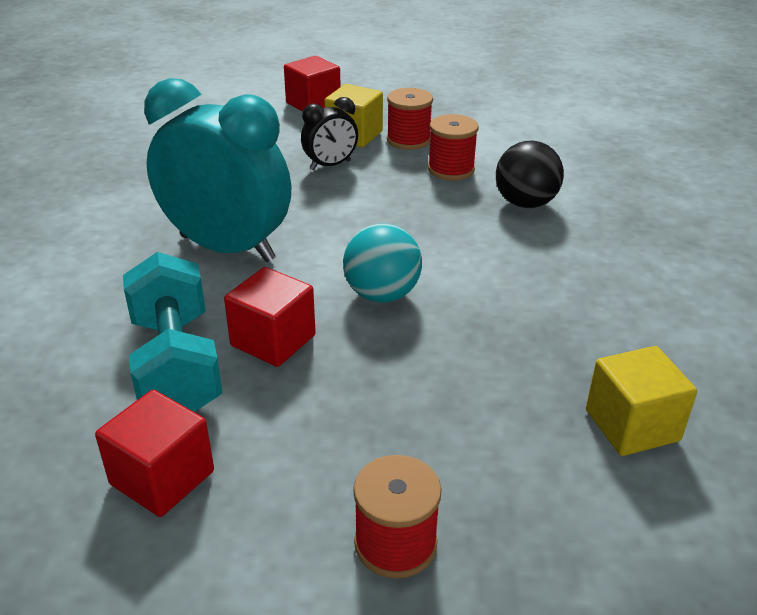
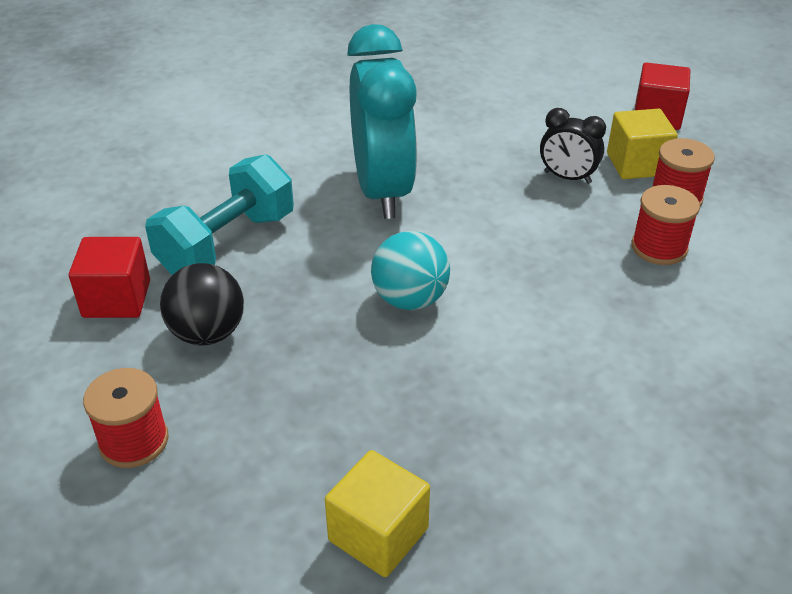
camera: 55 degrees right, 5 degrees up
(273, 340) = (295, 273): red cube -> none
(525, 203) = (662, 322): black ball -> black ball (207, 333)

